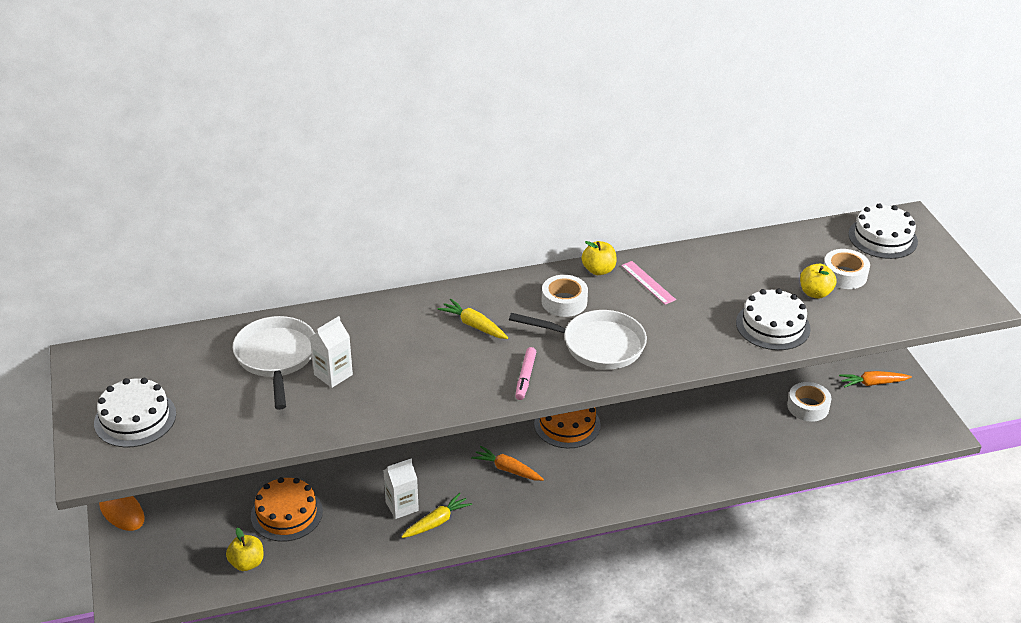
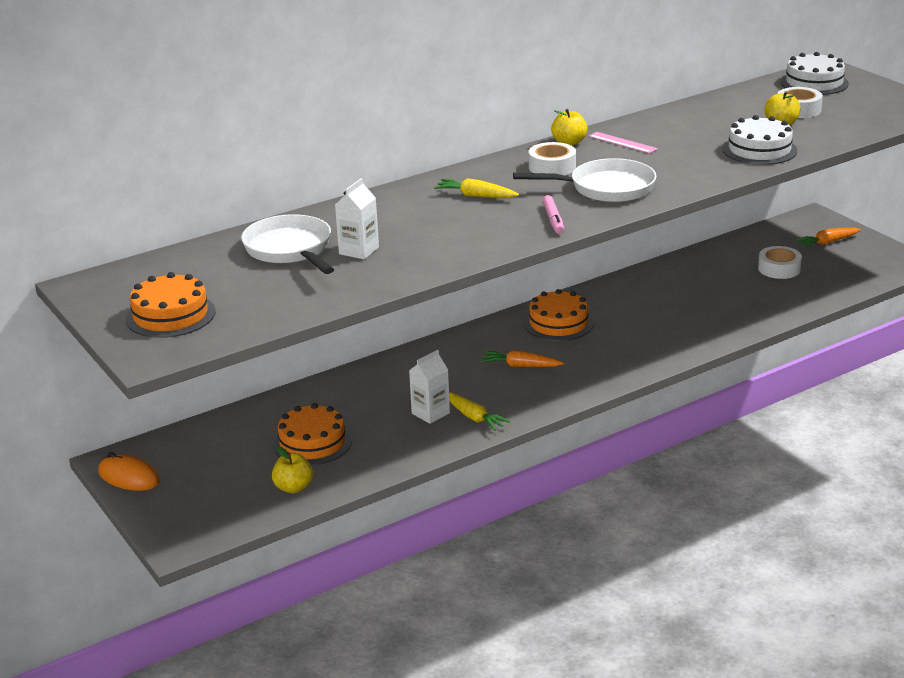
camera: 15 degrees left, 10 degrees down
(135, 418) = (170, 315): white cake -> orange cake
(436, 522) = (474, 417): yellow carrot -> yellow carrot turned 105 degrees clockwise

